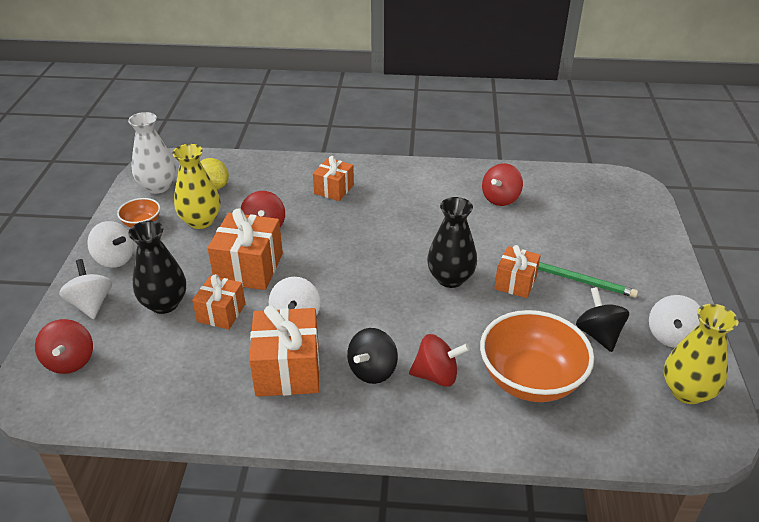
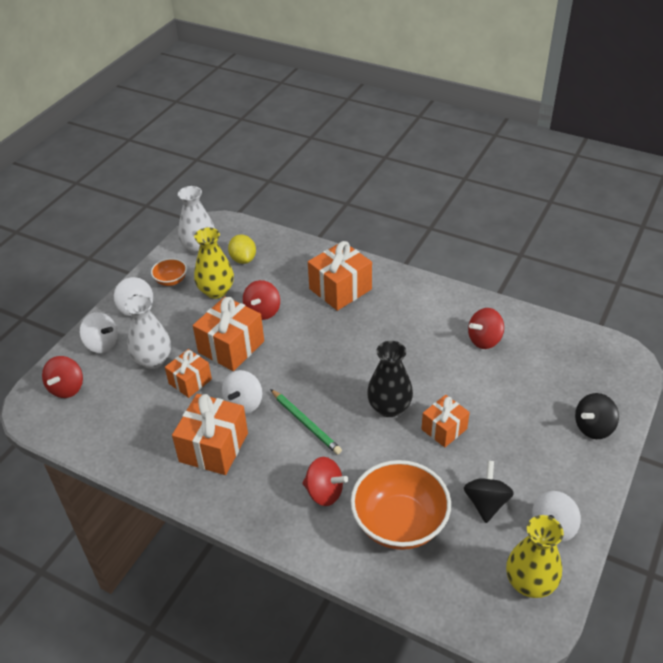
camera: 25 degrees right, 5 degrees up
(91, 304) = (102, 344): white spinning top -> white spinning top turned 120 degrees clockwise
(164, 304) = (153, 360): black vase -> white vase
(334, 189) = (340, 289): orange gift -> orange gift, size x1.61
(372, 370) = (277, 470): black spinning top -> black spinning top (593, 427)
(580, 280) = (504, 446): green pencil -> green pencil (306, 423)

